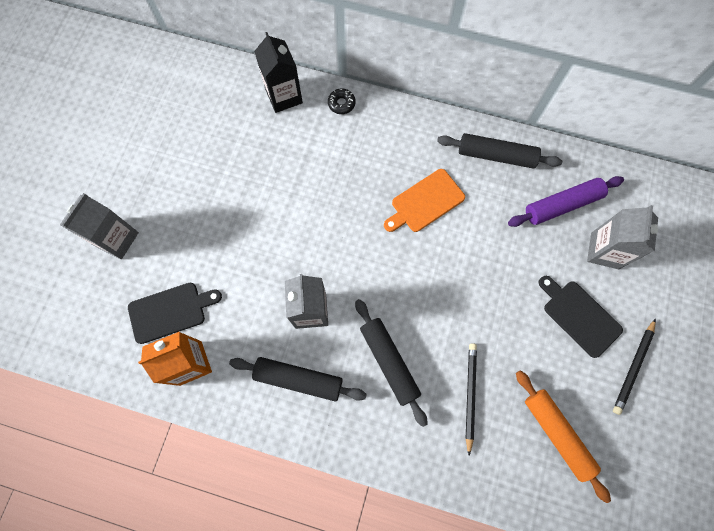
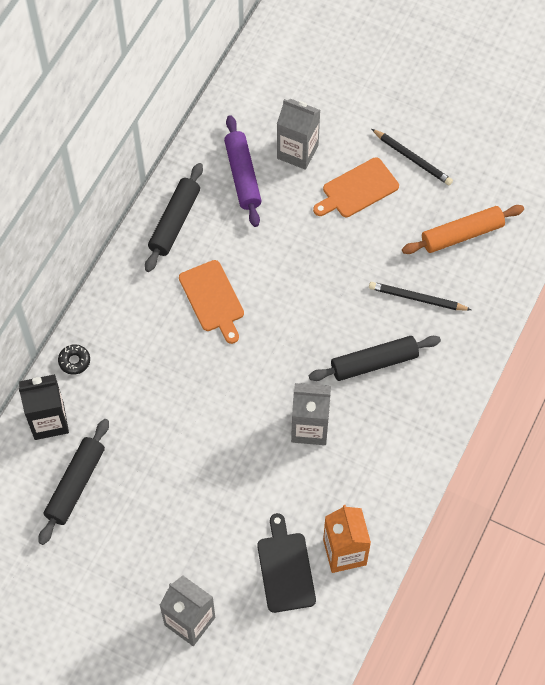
camera: 80 degrees left, 10 degrees down
(298, 379) = (378, 449): black rolling pin -> black rolling pin (75, 485)
(579, 316) = (357, 189): black cutting board -> orange cutting board

